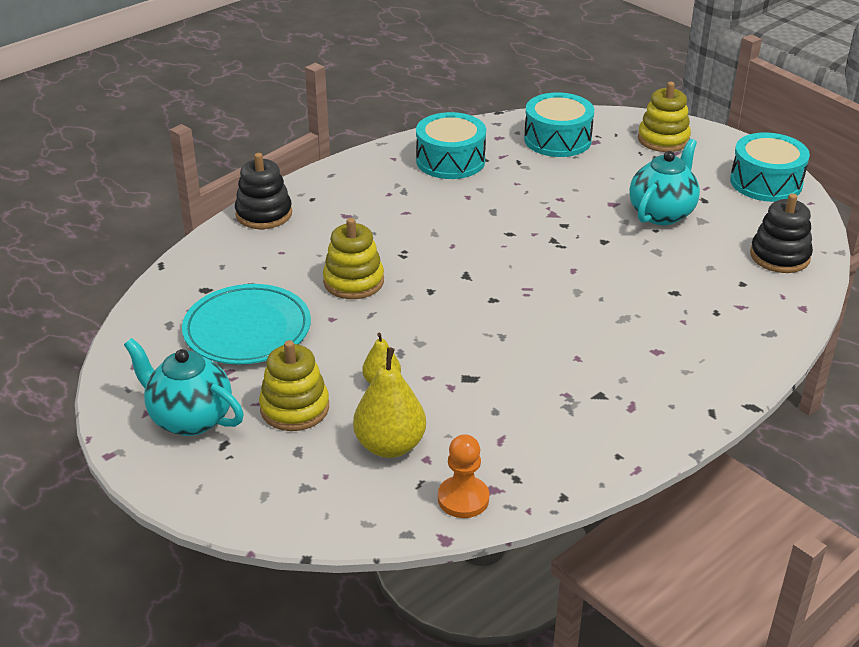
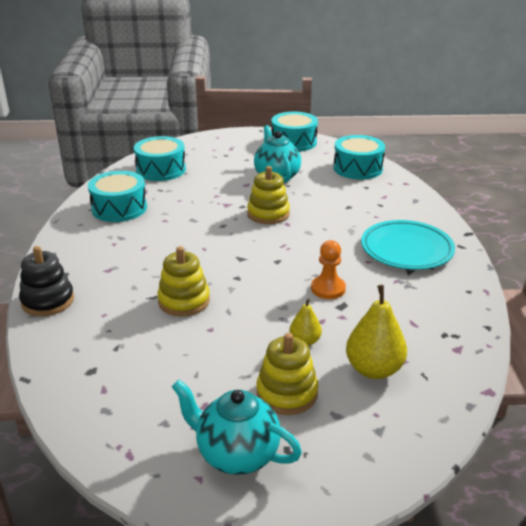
camera: 50 degrees left, 5 degrees down
(190, 419) = (236, 454): turquoise teapot -> turquoise teapot turned 45 degrees clockwise
(247, 330) = (169, 373): turquoise plate -> turquoise plate (406, 249)
(463, 499) = (456, 365): orange pawn -> orange pawn (328, 289)
(663, 139) = (214, 146): yellow stacking toy -> yellow stacking toy (268, 214)
(779, 256) = (357, 168): black stacking toy -> turquoise drum

